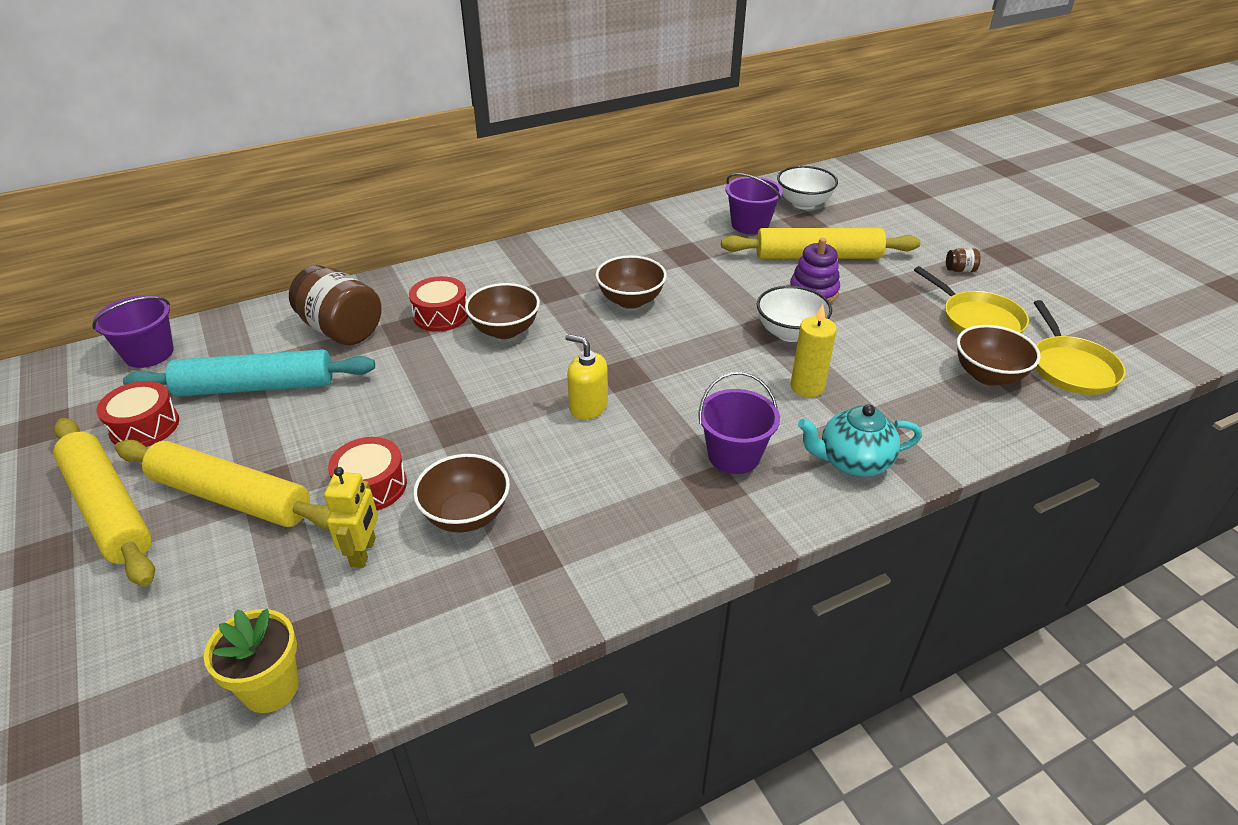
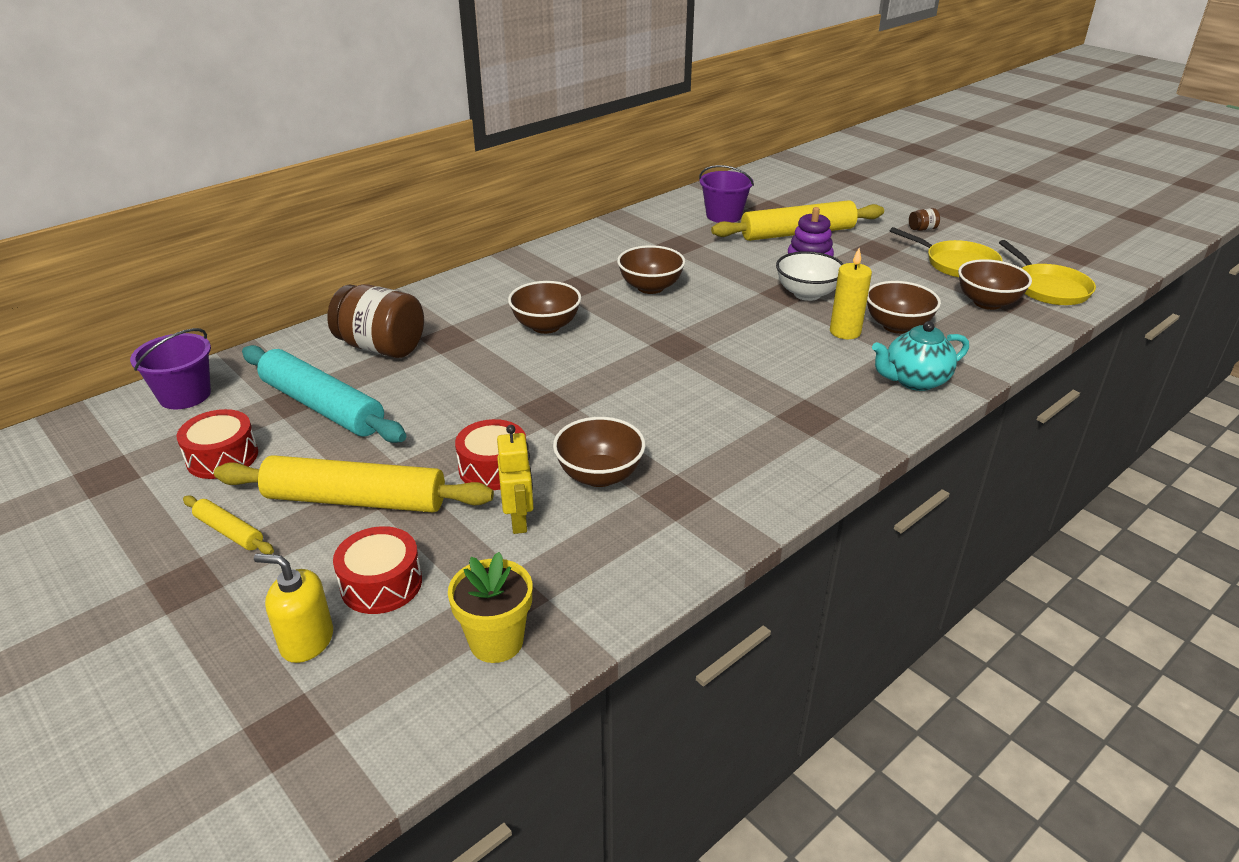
camera: 15 degrees left, 5 degrees down
(108, 509) = (229, 532): yellow rolling pin -> yellow rolling pin, size x0.47
(256, 387) = (322, 407): turquoise rolling pin -> turquoise rolling pin turned 60 degrees clockwise
(441, 315) = (475, 322): red drum -> red drum (381, 584)
(588, 407) = (661, 374): yellow soap dispenser -> yellow soap dispenser (306, 641)
(734, 455) = (812, 391): purple bucket -> none
(803, 203) = (762, 194): white bowl -> none
(868, 389) = (897, 326): none -> brown bowl

